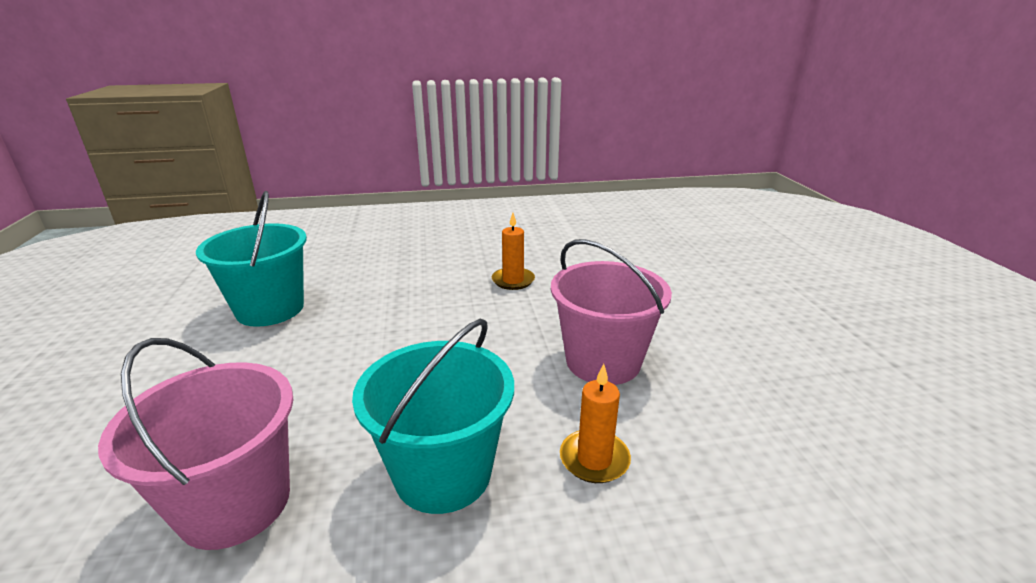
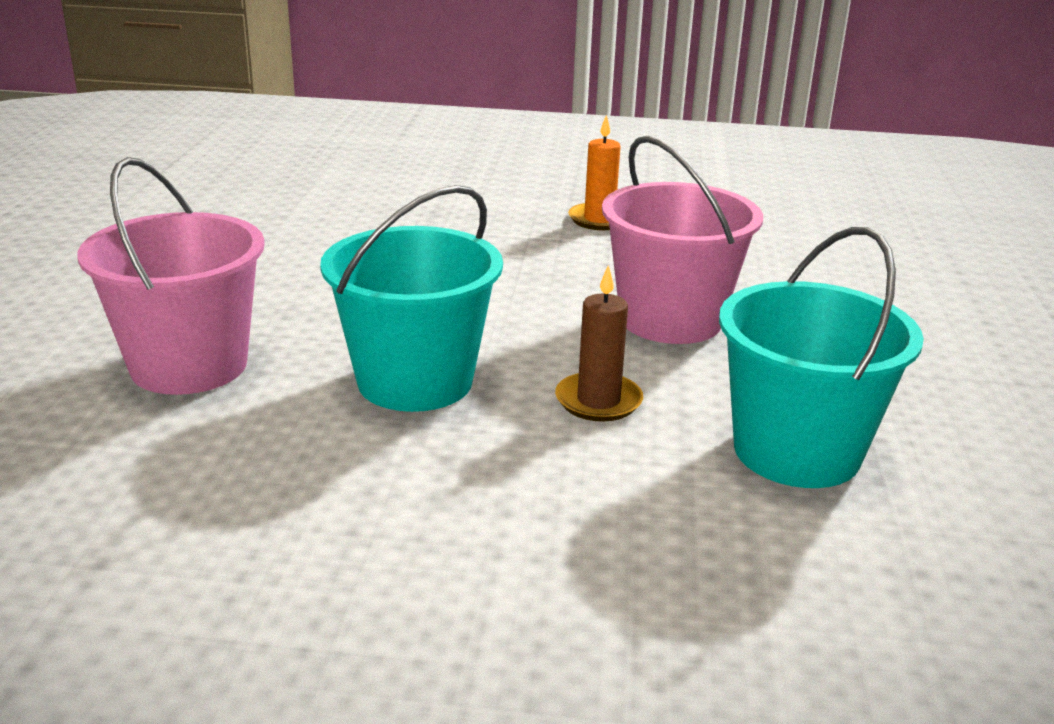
camera: 15 degrees right, 0 degrees up
(270, 309) = (268, 206): turquoise bucket -> turquoise bucket (796, 451)
(594, 459) = (598, 401): orange candle -> brown candle

